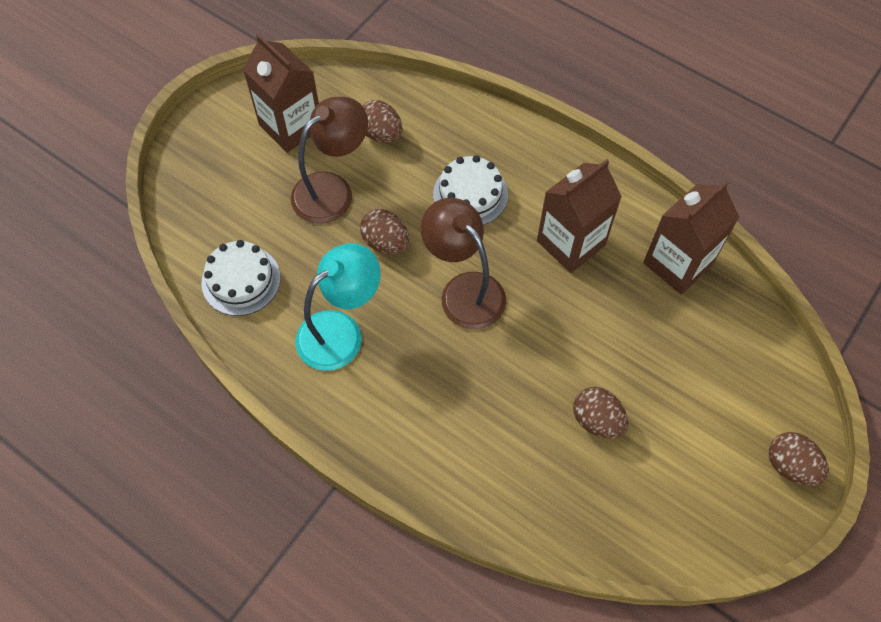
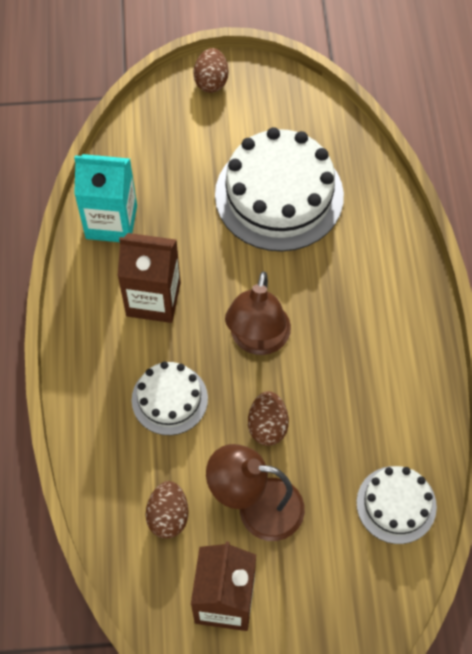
camera: 130 degrees left, 0 degrees up
(341, 331) = (367, 396): turquoise lamp -> none
(597, 420) = (279, 195): brown egg -> white cake
(677, 264) = (111, 222): brown carton -> turquoise carton

